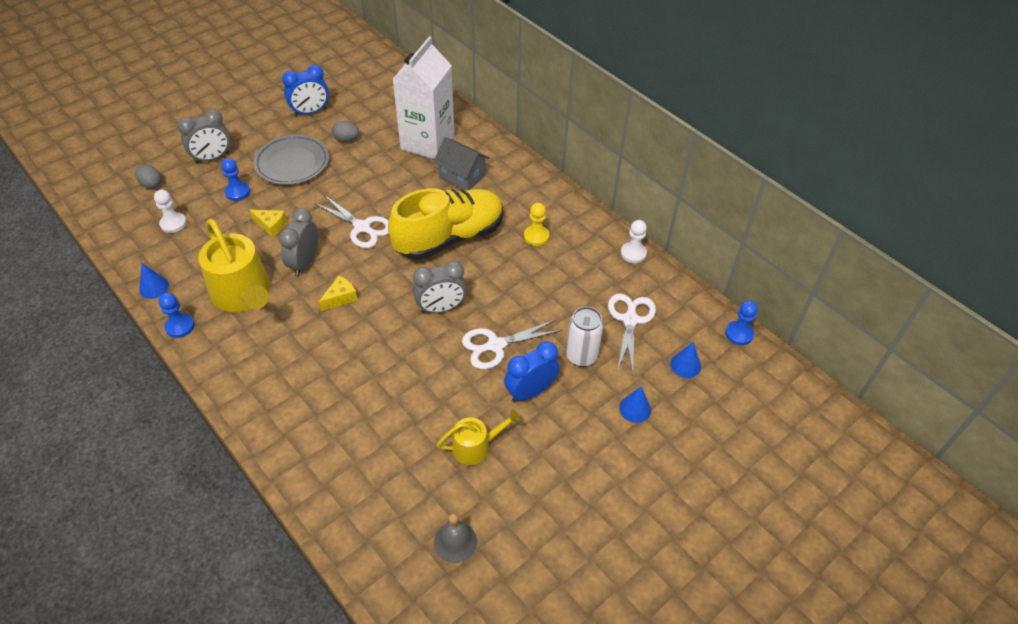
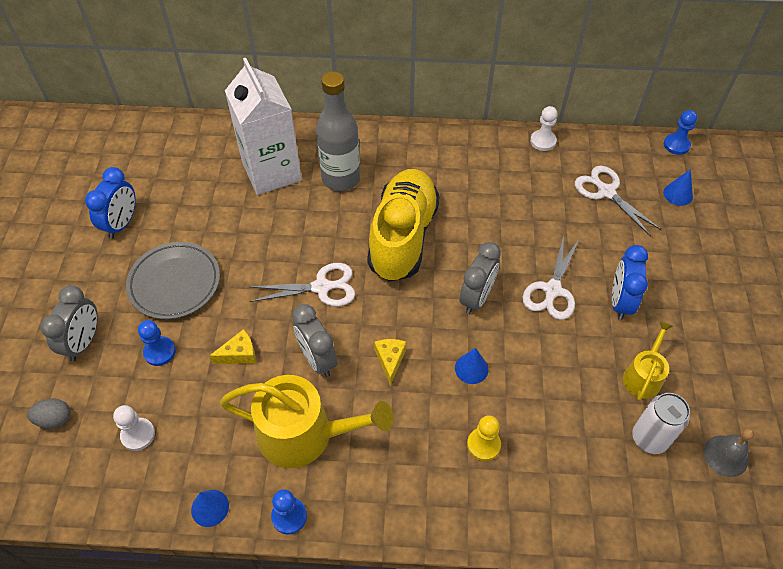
camera: 45 degrees left, 5 degrees up
(346, 139) = (195, 223): grey egg -> none
(462, 176) = (341, 179): grey house -> grey bottle
(536, 236) = (463, 182): yellow pawn -> yellow pawn (483, 445)
(581, 356) = (614, 245): white can -> white can (649, 438)
(635, 408) = (692, 252): blue cone -> blue cone (471, 368)

